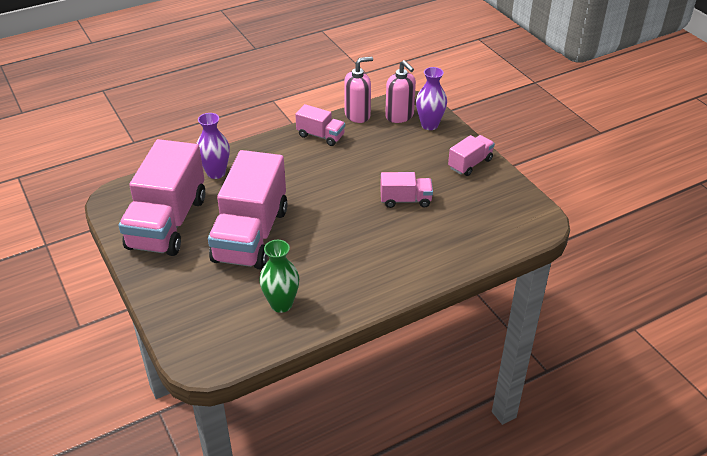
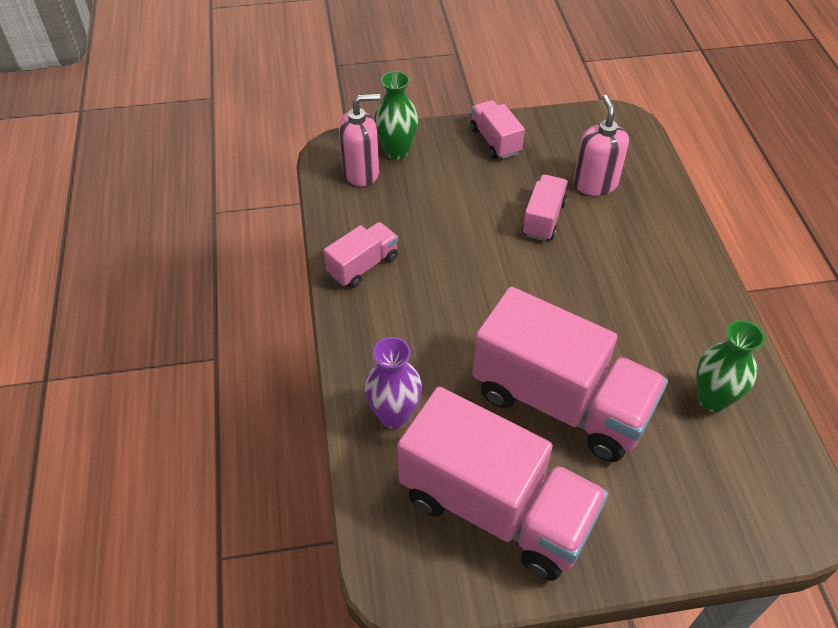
camera: 70 degrees left, 10 degrees up
(357, 115) = (334, 213): pink soap dispenser -> pink soap dispenser (595, 184)
(429, 125) = (397, 151): purple vase -> green vase

